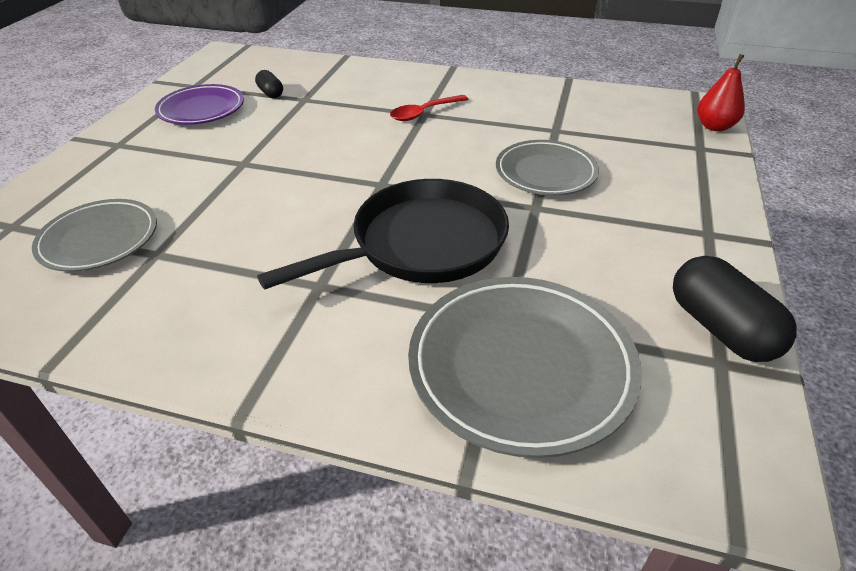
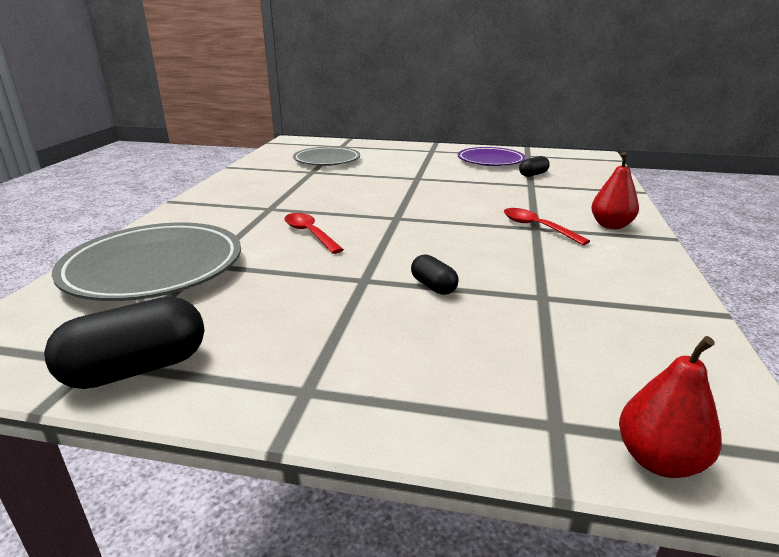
camera: 85 degrees right, 15 degrees down
(421, 244) = (310, 234): black pan -> red spoon
(425, 83) = (611, 225): none -> red pear
(545, 173) = (433, 286): grey plate -> black capsule

